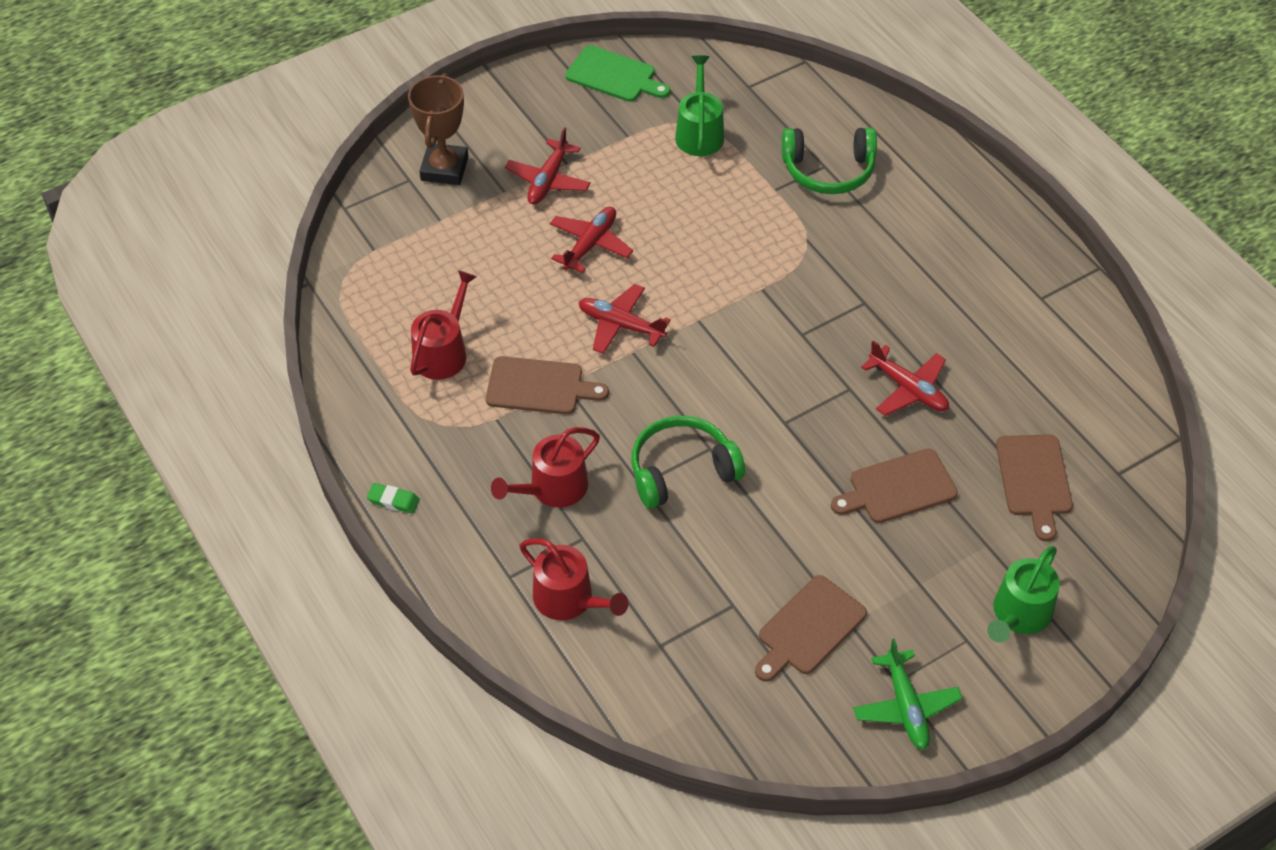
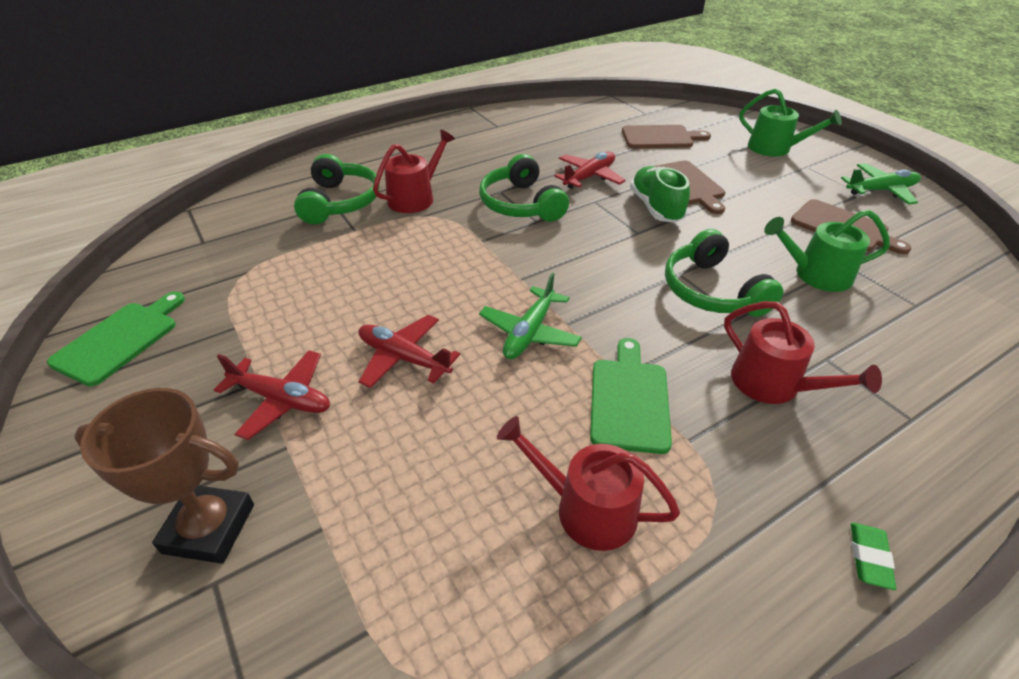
camera: 90 degrees left, 10 degrees down
(539, 386) = (629, 400): brown cutting board -> green cutting board
(569, 599) = (910, 369): red watering can -> red watering can (415, 198)
(620, 325) = (529, 332): red plane -> green plane
(699, 133) = (255, 274): green watering can -> green watering can (816, 274)
(837, 322) = (521, 204): none -> green headphones
(840, 447) = (656, 207): none -> green shoe

